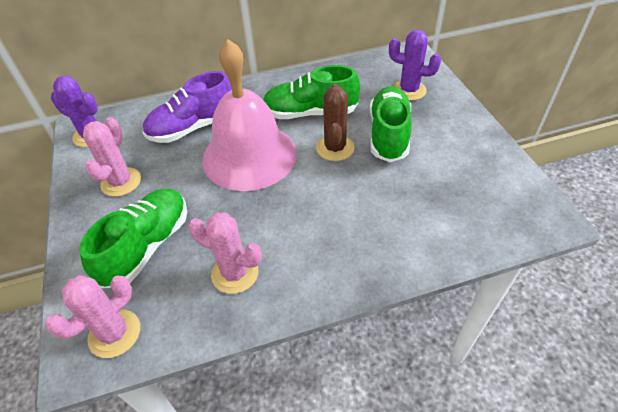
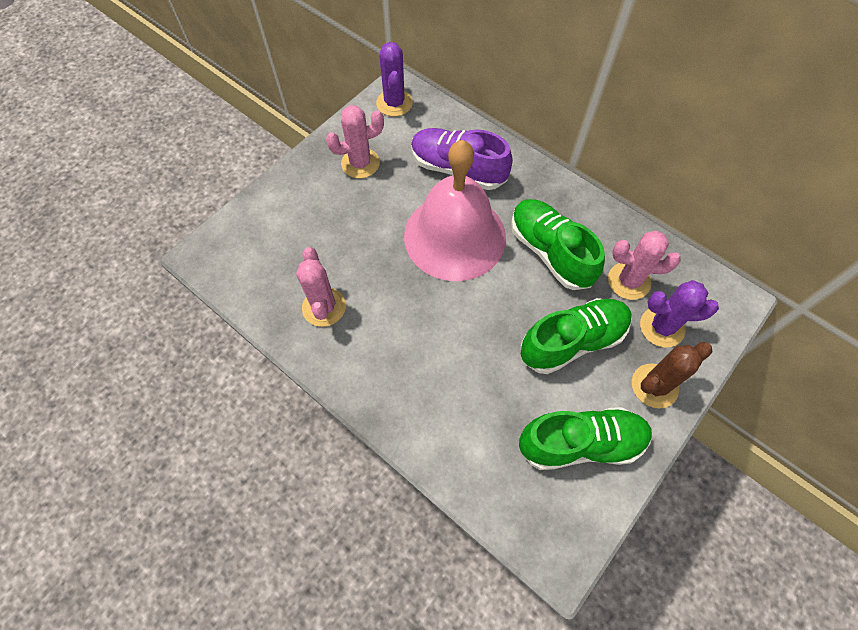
camera: 55 degrees right, 15 degrees up
(114, 333) = (231, 263): pink cactus -> pink cactus (629, 281)
(147, 246) = (311, 228): green shoe -> green shoe (580, 443)
(335, 148) = (516, 302): brown cactus -> brown cactus (654, 386)
(409, 90) = (662, 327): purple cactus -> purple cactus turned 75 degrees counterclockwise

